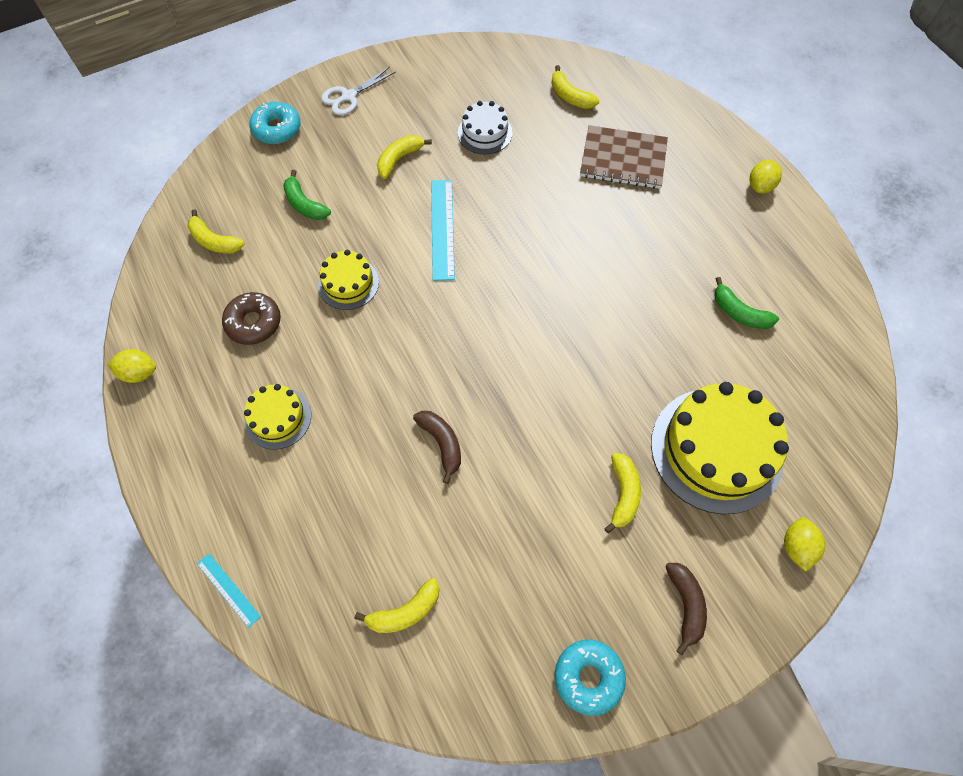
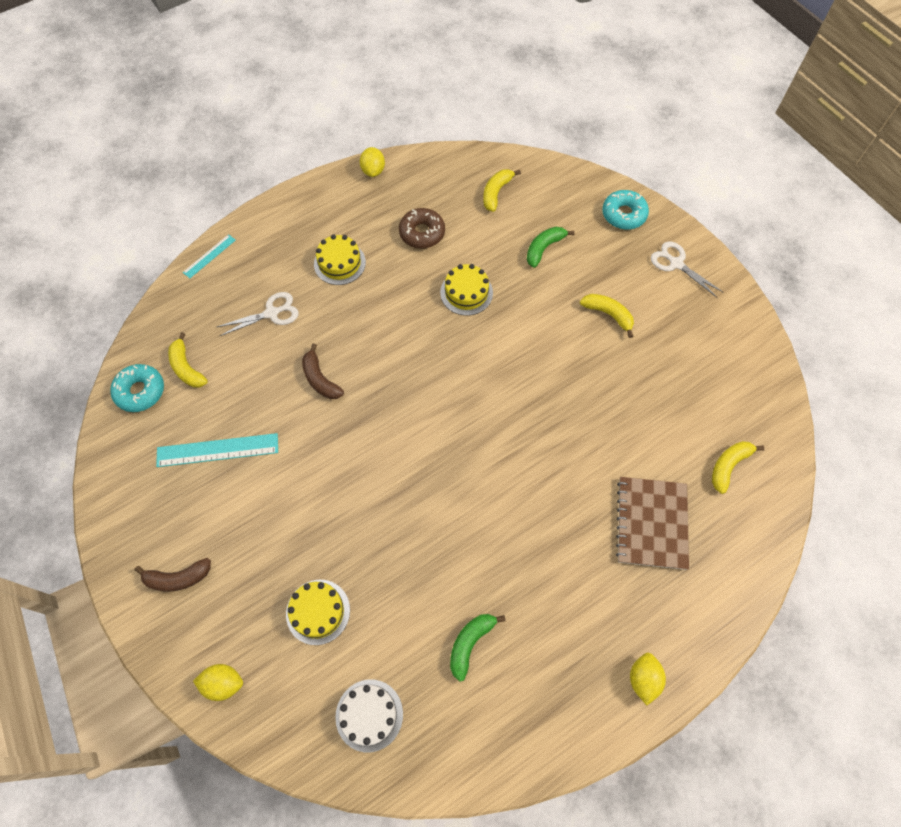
camera: 85 degrees right, 0 degrees up
(338, 501) = (272, 313): none -> white scissors
(442, 229) = (534, 359): turquoise ruler -> turquoise ruler (217, 450)
(442, 443) = (320, 379): brown banana -> brown banana turned 90 degrees clockwise
(485, 133) = (658, 385): white cake -> white cake (369, 715)
(588, 677) = (128, 500): turquoise donut -> turquoise donut (140, 391)
(623, 494) = (276, 526): yellow banana -> none
(716, 449) = (318, 611): yellow cake -> yellow cake, size x0.52
(760, 186) = (643, 679): yellow lemon -> yellow lemon turned 75 degrees clockwise

